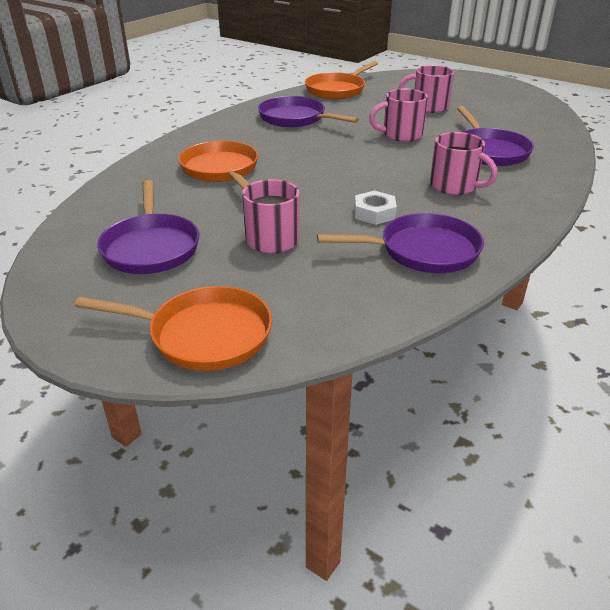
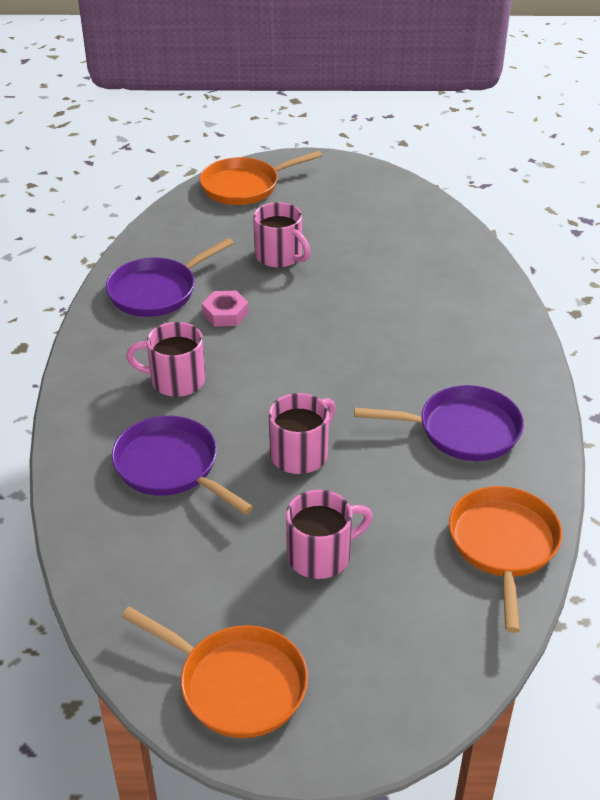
camera: 145 degrees right, 5 degrees up
(151, 247) = (354, 217): purple pan -> none
(221, 170) = (417, 306): orange pan -> orange pan (236, 684)
(374, 213) = (225, 313): white nut -> pink nut

